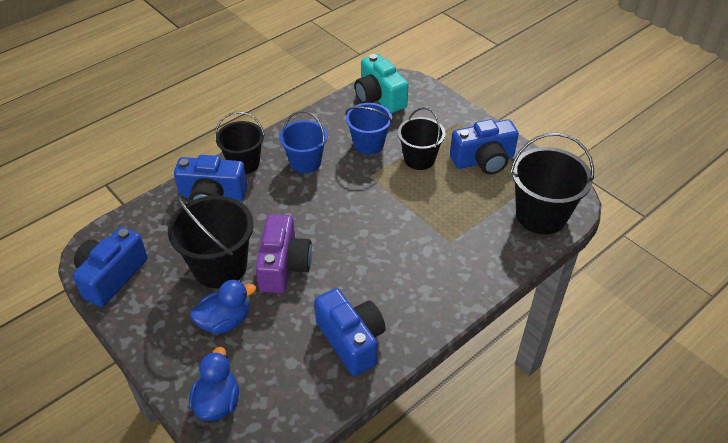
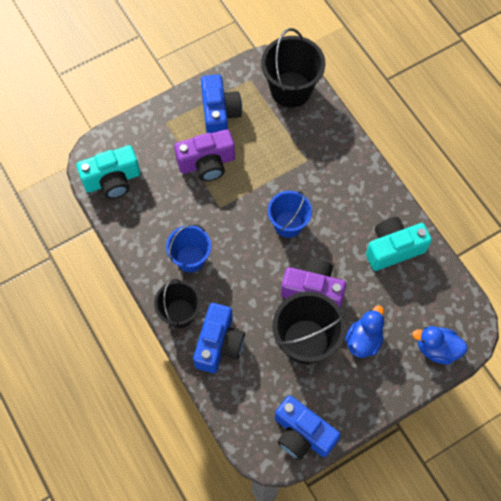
camera: 80 degrees left, 20 degrees up
(225, 321) = (363, 340): blue duck -> blue duck turned 45 degrees clockwise
(351, 340) = (393, 249): blue camera -> turquoise camera
(368, 144) = (177, 201): blue bucket -> blue bucket (288, 224)
(419, 159) = (207, 163): black bucket -> purple camera

